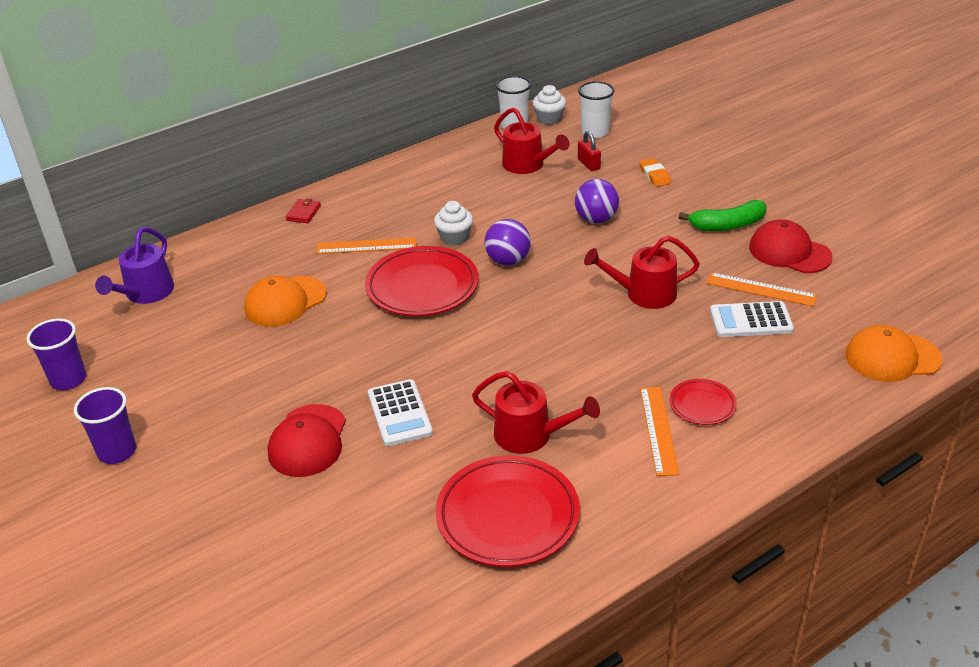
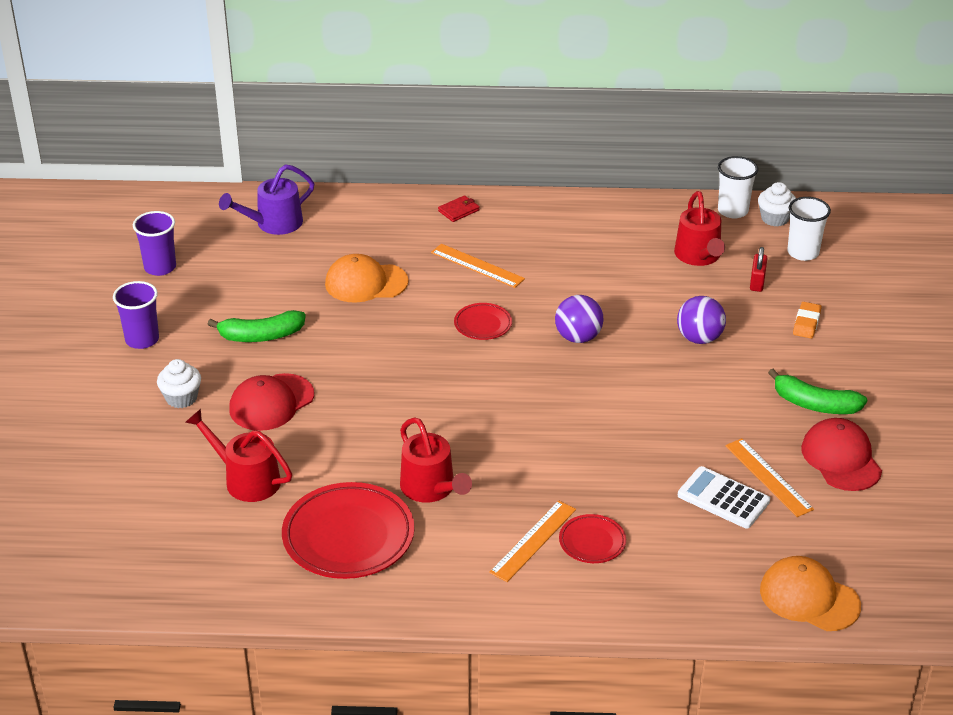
camera: 35 degrees right, 0 degrees up
(235, 390) = (261, 336): none -> green banana
(400, 413) = (355, 418): white calculator -> none
(422, 287) = (483, 324): red plate -> red plate, size x0.51
(454, 238) = (557, 294): white cupcake -> white cupcake (181, 398)
(644, 294) = (658, 426): red watering can -> red watering can (246, 479)

